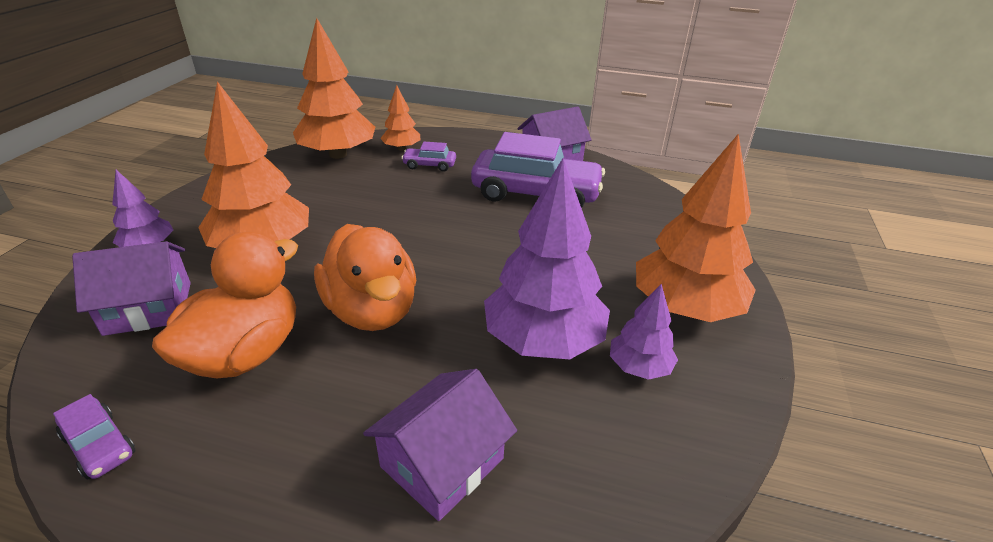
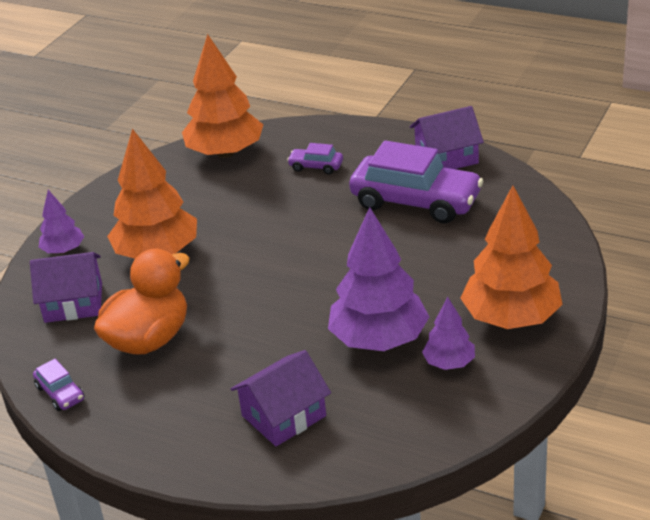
camera: 15 degrees right, 0 degrees up
(372, 310) = (245, 311): orange duck -> none
(401, 148) = (290, 145): orange tree -> none

